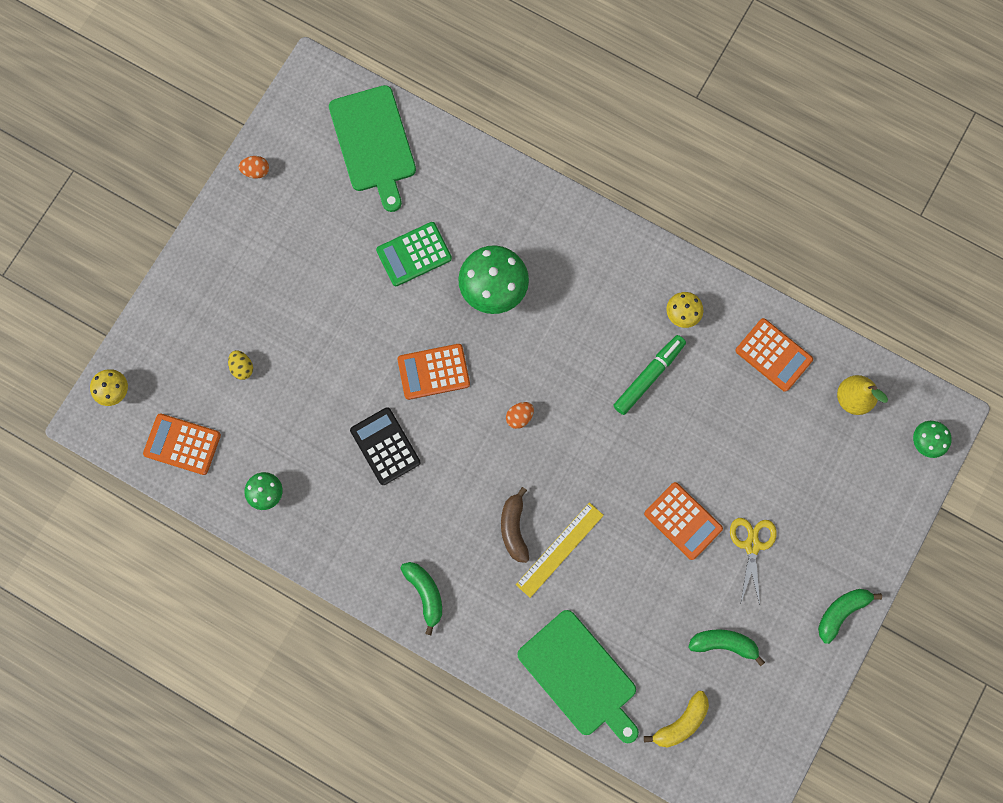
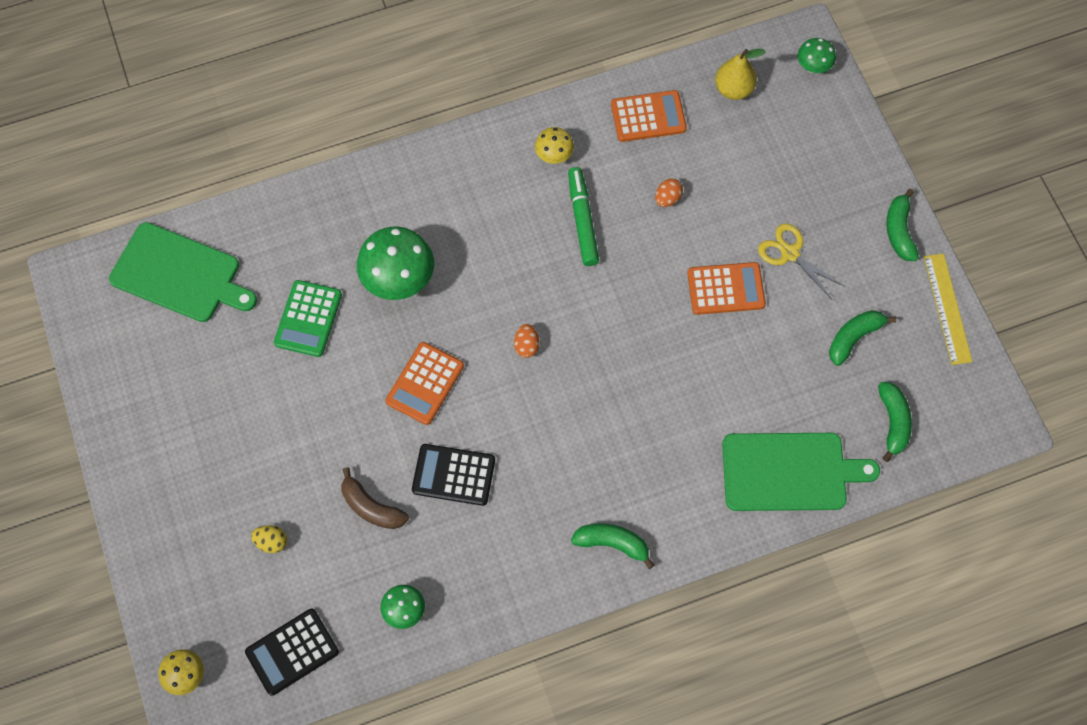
camera: 50 degrees left, 10 degrees down
(182, 444) = (292, 652): orange calculator -> black calculator
(256, 171) = (107, 390): orange egg -> orange egg (667, 198)
(514, 528) = (618, 425): brown banana -> brown banana (371, 507)
(559, 549) = (668, 403): yellow ruler -> yellow ruler (947, 308)
(681, 722) = (893, 422): yellow banana -> green banana

